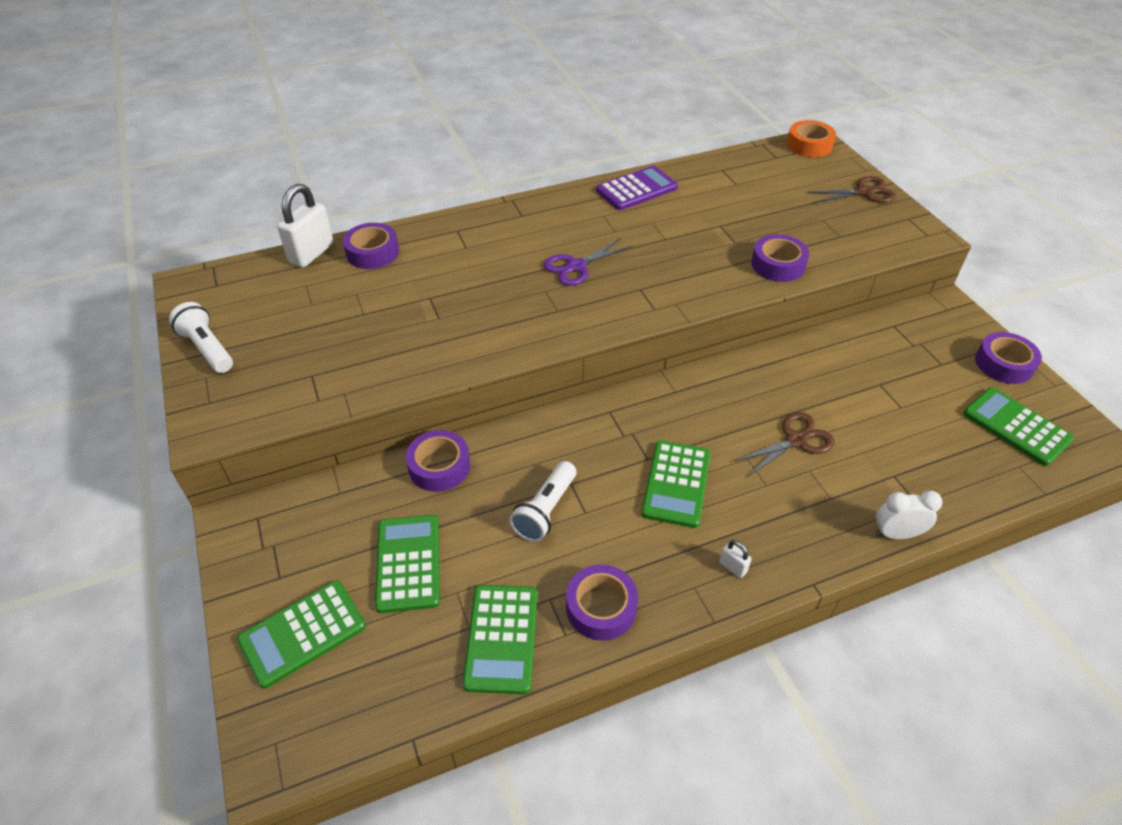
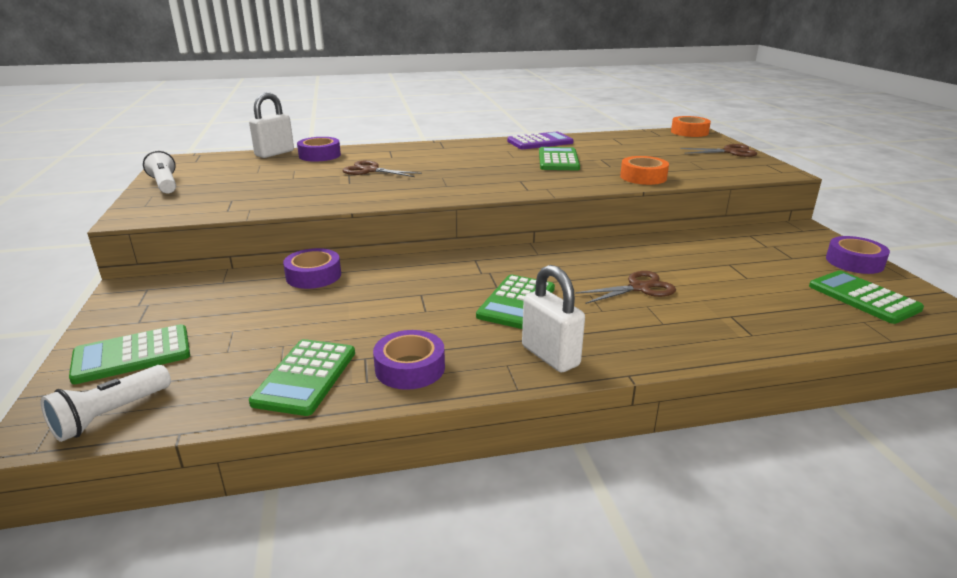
camera: 10 degrees right, 20 degrees down
(408, 563) = (251, 324): green calculator -> green calculator (558, 160)
(452, 284) = (370, 170): none -> brown scissors
(545, 510) = (390, 306): white flashlight -> white flashlight (110, 415)
(576, 266) = (473, 169): purple scissors -> none
(732, 567) = (550, 356): white padlock -> white padlock, size x2.28
(778, 265) = (643, 177): purple tape -> orange tape
(896, 534) = (725, 351): white clock -> none

